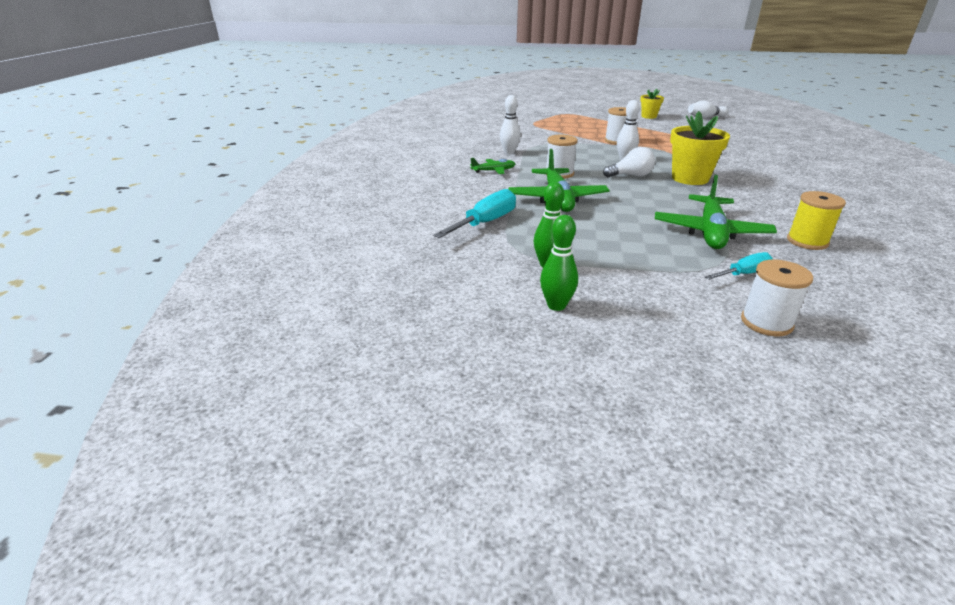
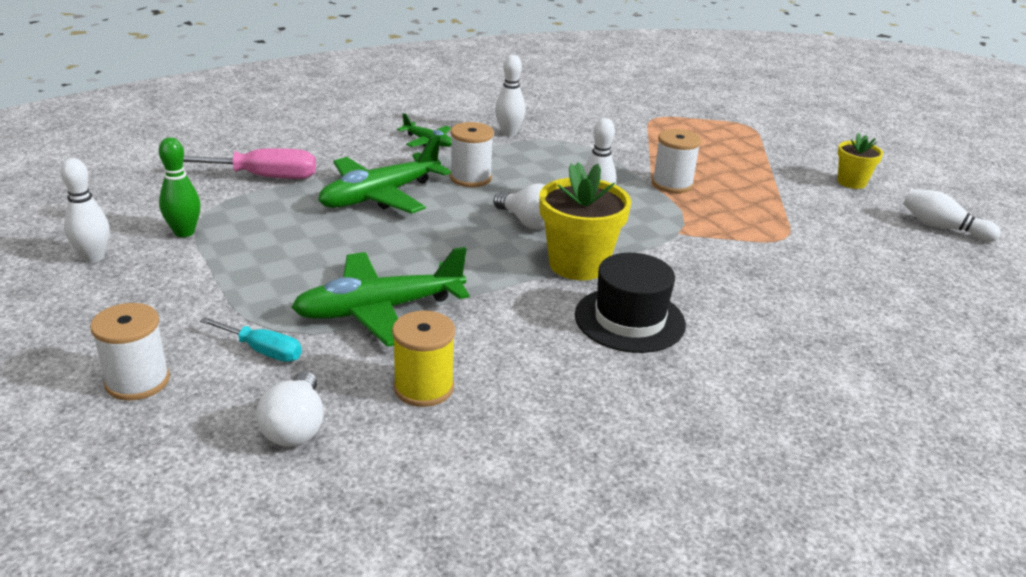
camera: 50 degrees right, 0 degrees up
(485, 223) = (263, 177): turquoise screwdriver -> pink screwdriver
(556, 305) = (93, 257): green bowling pin -> white bowling pin
(756, 184) = (629, 320): none -> black hat
(841, 283) = (295, 427): none -> white light bulb

